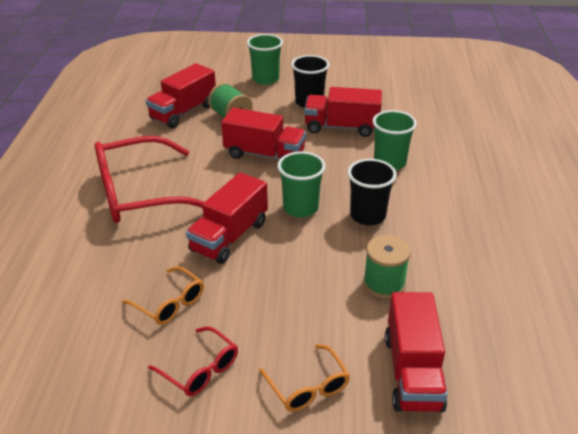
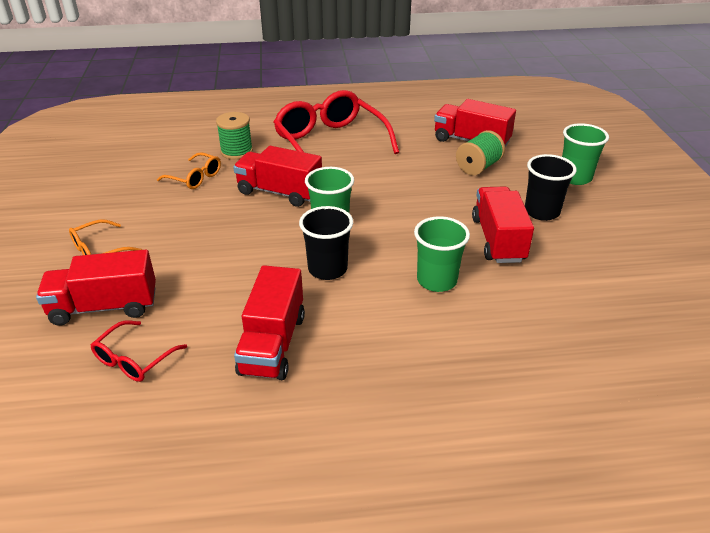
camera: 80 degrees right, 0 degrees up
(170, 303) = (195, 178): orange glasses -> orange glasses turned 90 degrees counterclockwise
(200, 369) = (125, 201): red glasses -> red glasses (134, 360)
(264, 155) = (415, 195): red truck -> red truck (272, 344)
(384, 283) = (220, 285): green spool -> green spool (236, 151)

